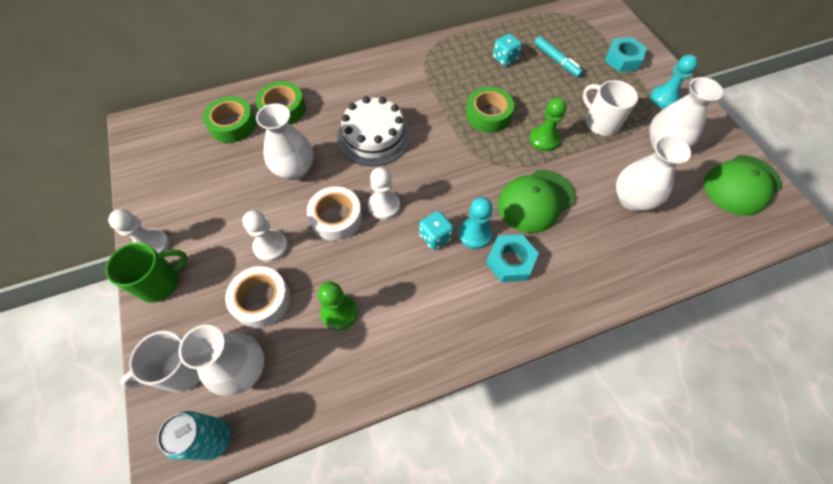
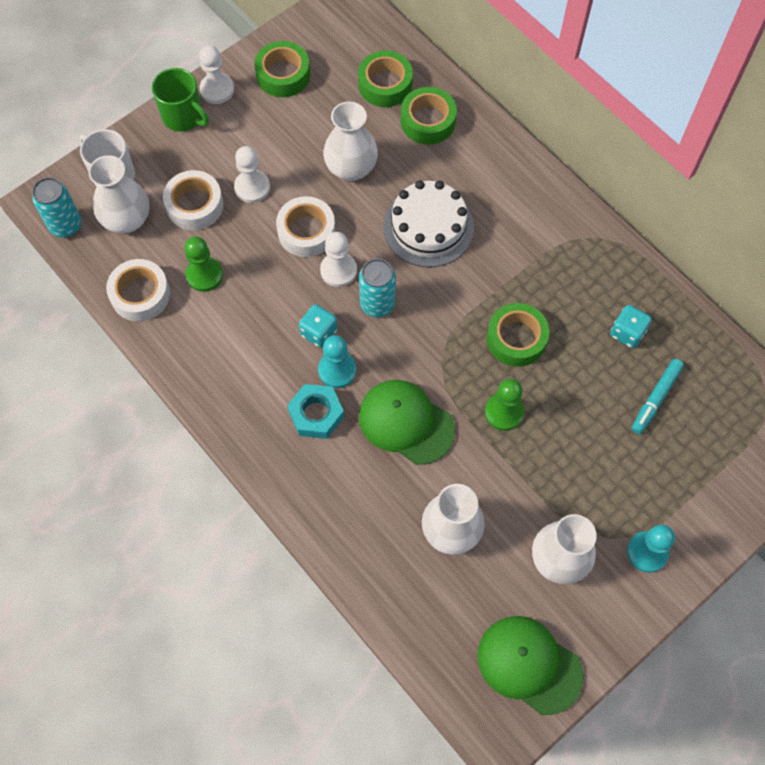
camera: 70 degrees right, 5 degrees up
(174, 190) = (283, 75): none -> green tape
(333, 380) = (140, 294): none -> white tape
(426, 188) = (377, 304): none -> turquoise can
(600, 122) = (563, 475): white mug -> none
(622, 59) = (702, 486): turquoise nut -> none

